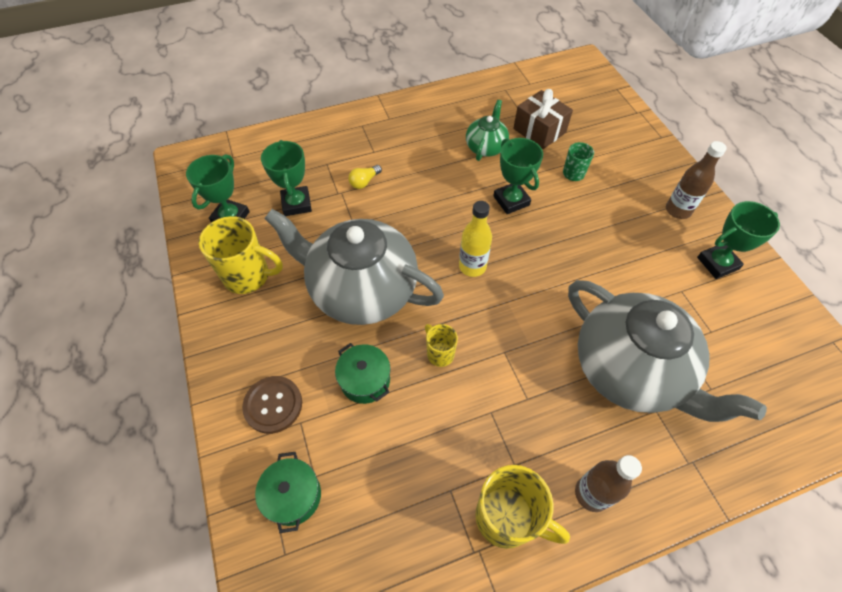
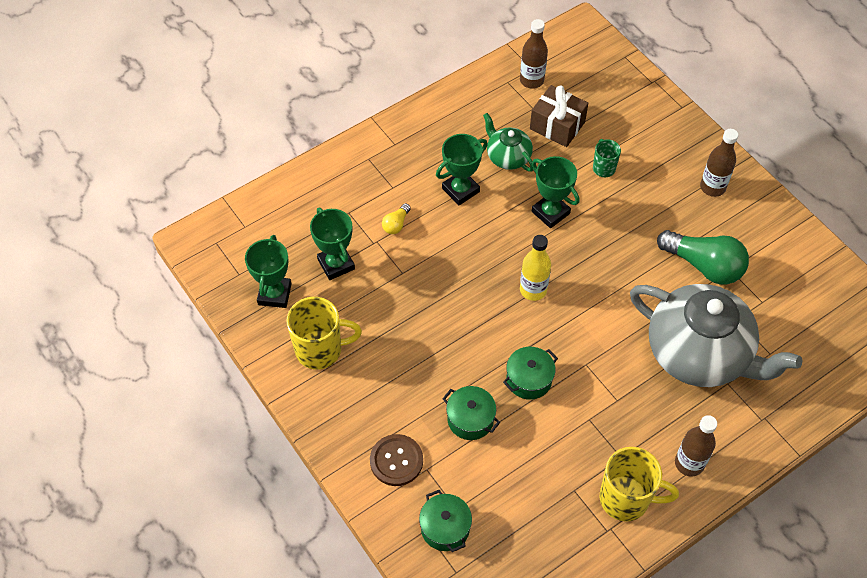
camera: 15 degrees left, 0 degrees up
(361, 290) = (435, 337): grey teapot -> none
(439, 354) = (529, 380): yellow mug -> green pot
(486, 147) = (507, 157): green teapot -> green teapot turned 45 degrees counterclockwise
(527, 92) = (531, 80): none -> brown bottle
(654, 281) = (704, 266): none -> green light bulb
(717, 263) = (758, 234): green trophy -> green trophy (460, 190)

